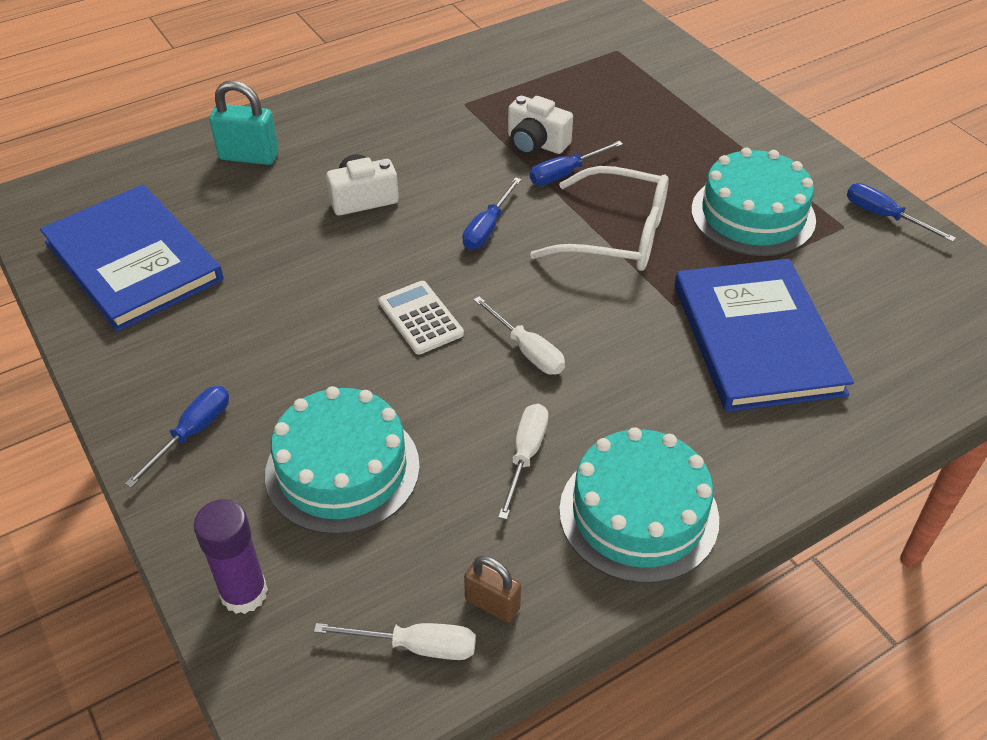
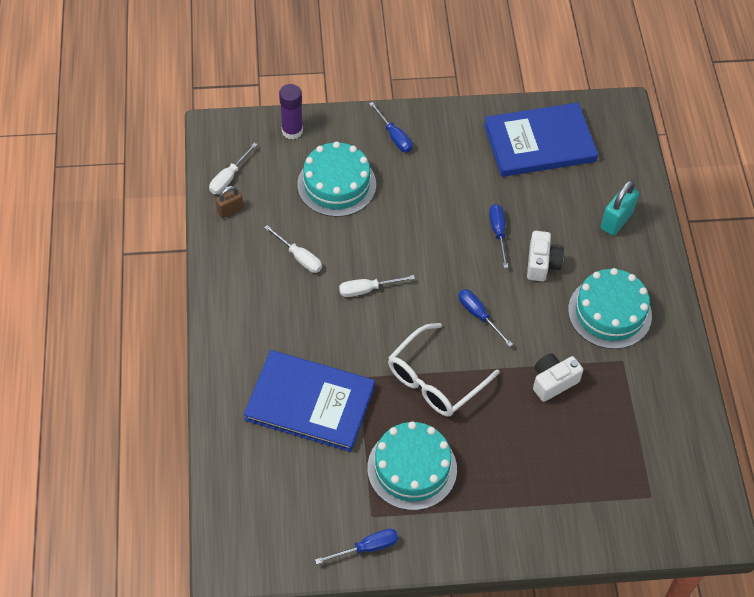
camera: 115 degrees right, 10 degrees up
(420, 318) = (420, 252): white calculator -> none
(565, 173) = (511, 383): blue screwdriver -> blue screwdriver (498, 232)
(638, 513) = (237, 285): turquoise cake -> turquoise cake (609, 312)

